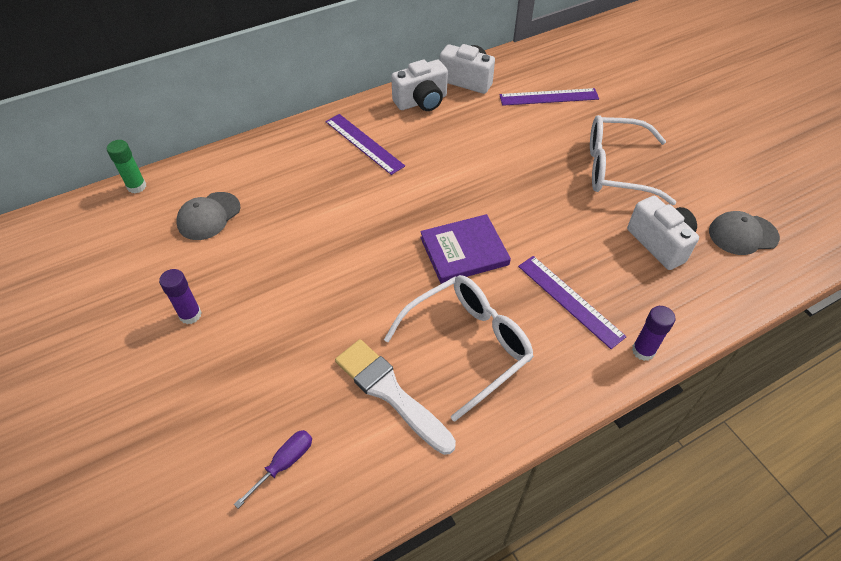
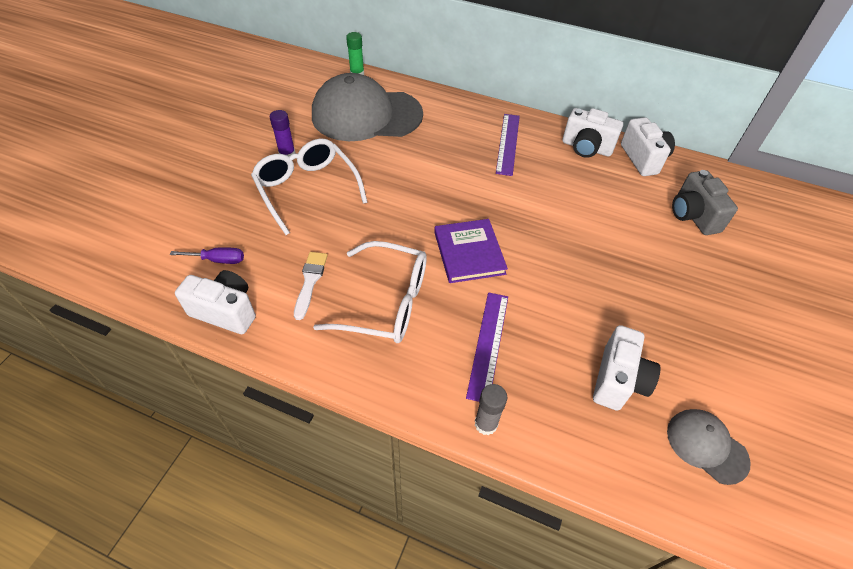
camera: 50 degrees right, 0 degrees up
(208, 216) = (366, 115): grey cap -> grey cap, size x2.13
(364, 492) = (225, 311): none -> white camera
(390, 392) = (310, 281): white brush -> white brush, size x0.64
(464, 251) = (469, 253): purple book -> purple book turned 45 degrees clockwise
(548, 97) = (693, 216): purple ruler -> grey camera
(616, 169) = (668, 304): white glasses -> white glasses (307, 189)
(643, 351) = (486, 424): purple glue stick -> grey glue stick

